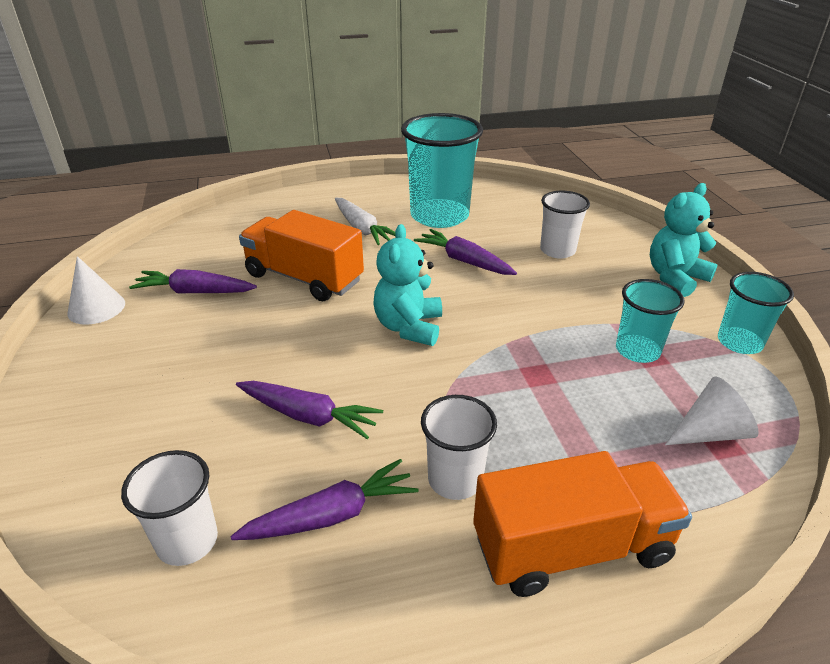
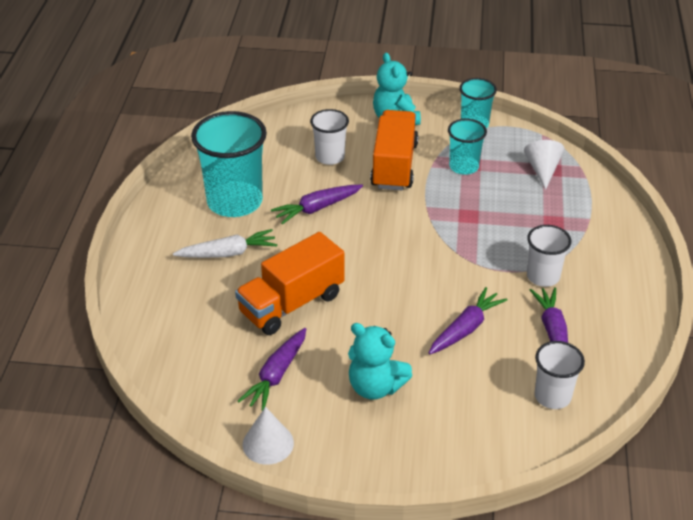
camera: 70 degrees left, 5 degrees up
(409, 327) = (390, 260): turquoise teddy bear -> turquoise teddy bear (375, 387)
(571, 548) = (601, 248): orange truck -> orange truck (394, 165)

